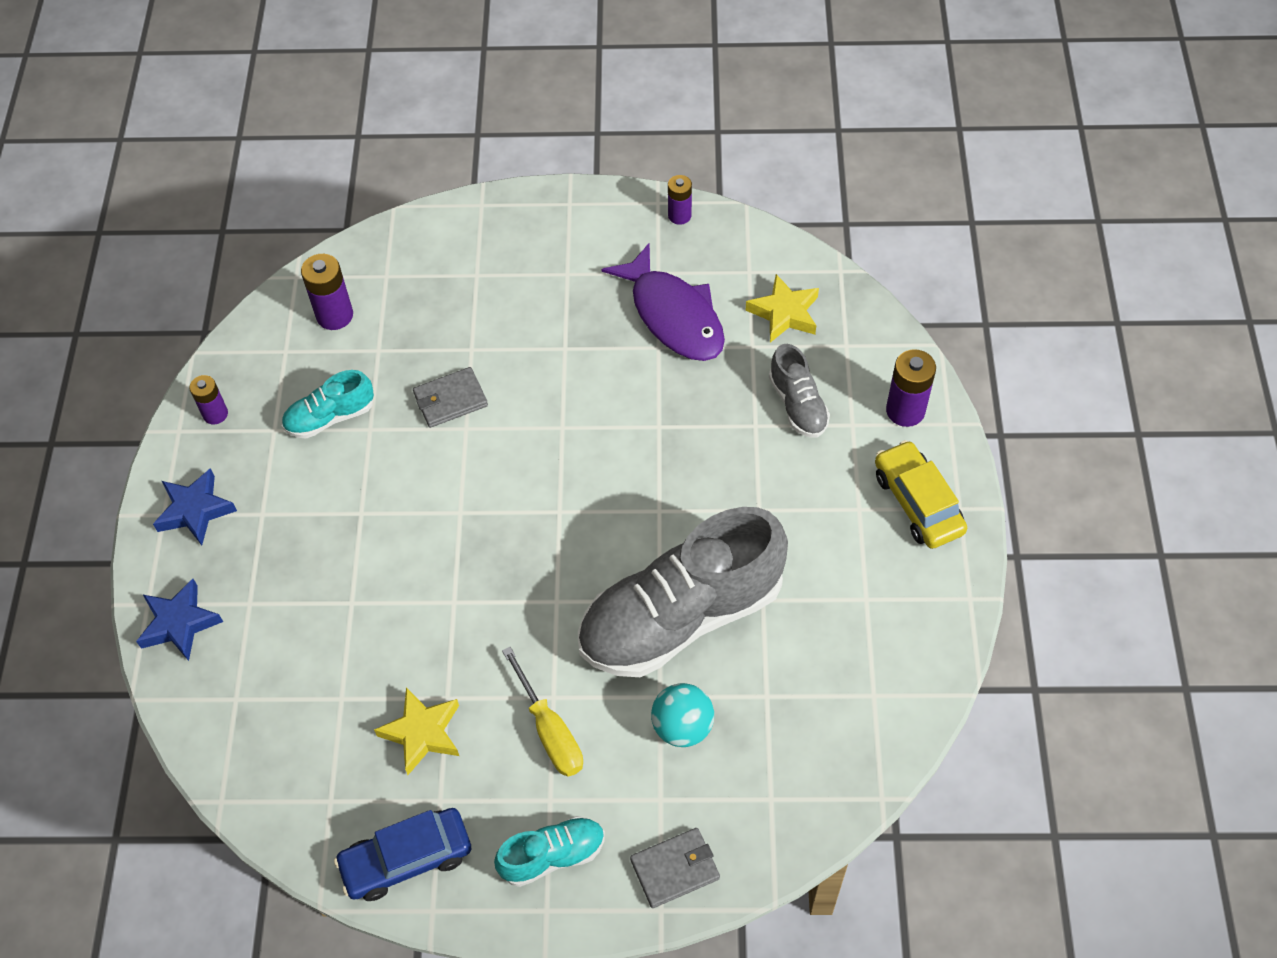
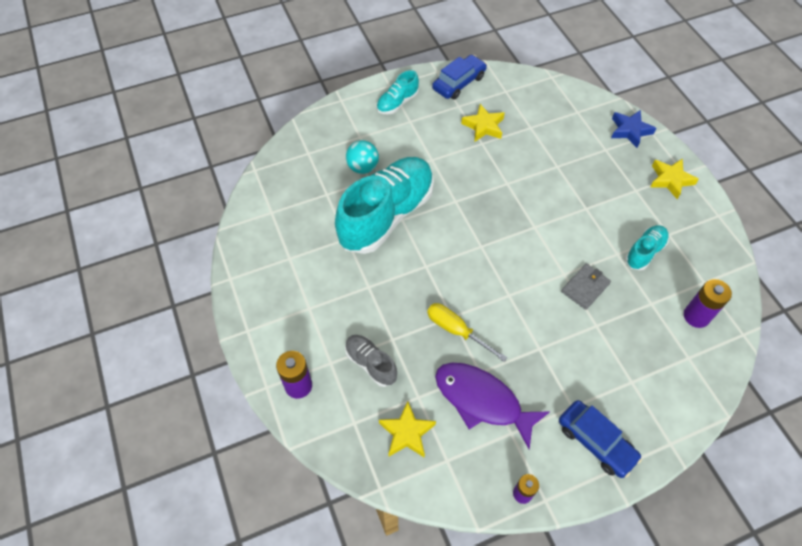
camera: 155 degrees right, 0 degrees up
(195, 510) = (670, 180): blue star -> yellow star
(215, 414) = (708, 231): purple battery -> none
(550, 731) = (425, 146): yellow screwdriver -> yellow screwdriver (456, 330)
(564, 233) = (596, 442): none -> blue car
(675, 869) = (341, 115): grey wallet -> none
(681, 616) = (386, 215): grey shoe -> turquoise shoe
(917, 502) = (274, 324): yellow car -> none

